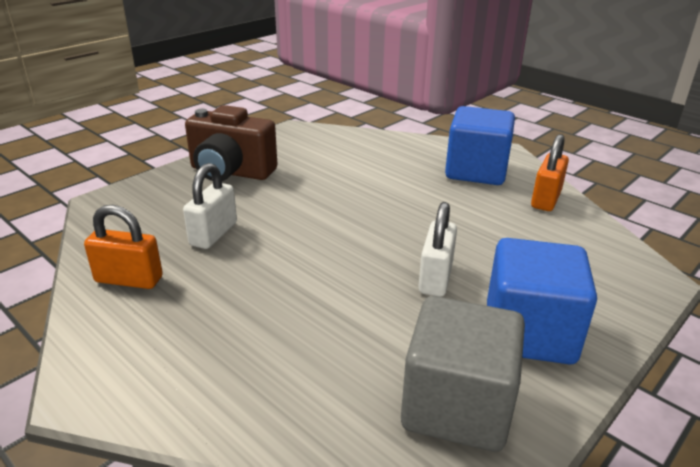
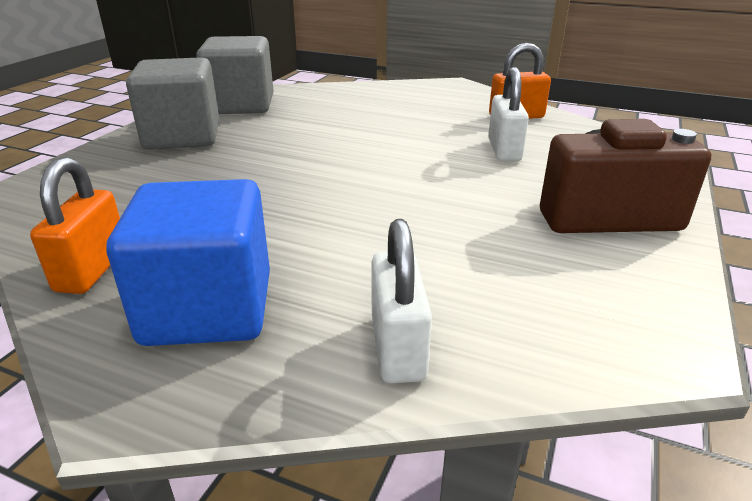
camera: 160 degrees right, 0 degrees up
(435, 278) = (264, 154): white padlock -> white padlock (397, 347)
(529, 333) = (182, 137): blue cube -> grey cube

